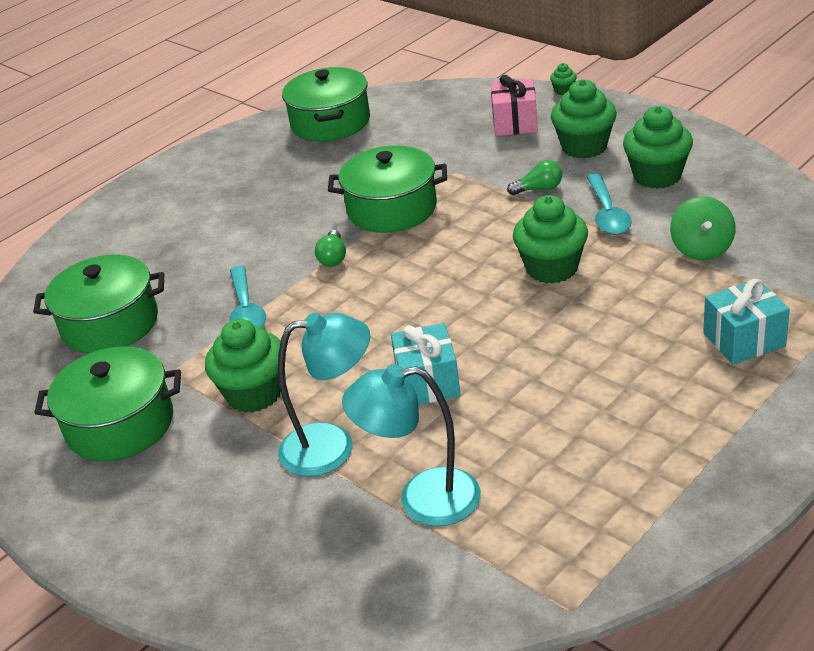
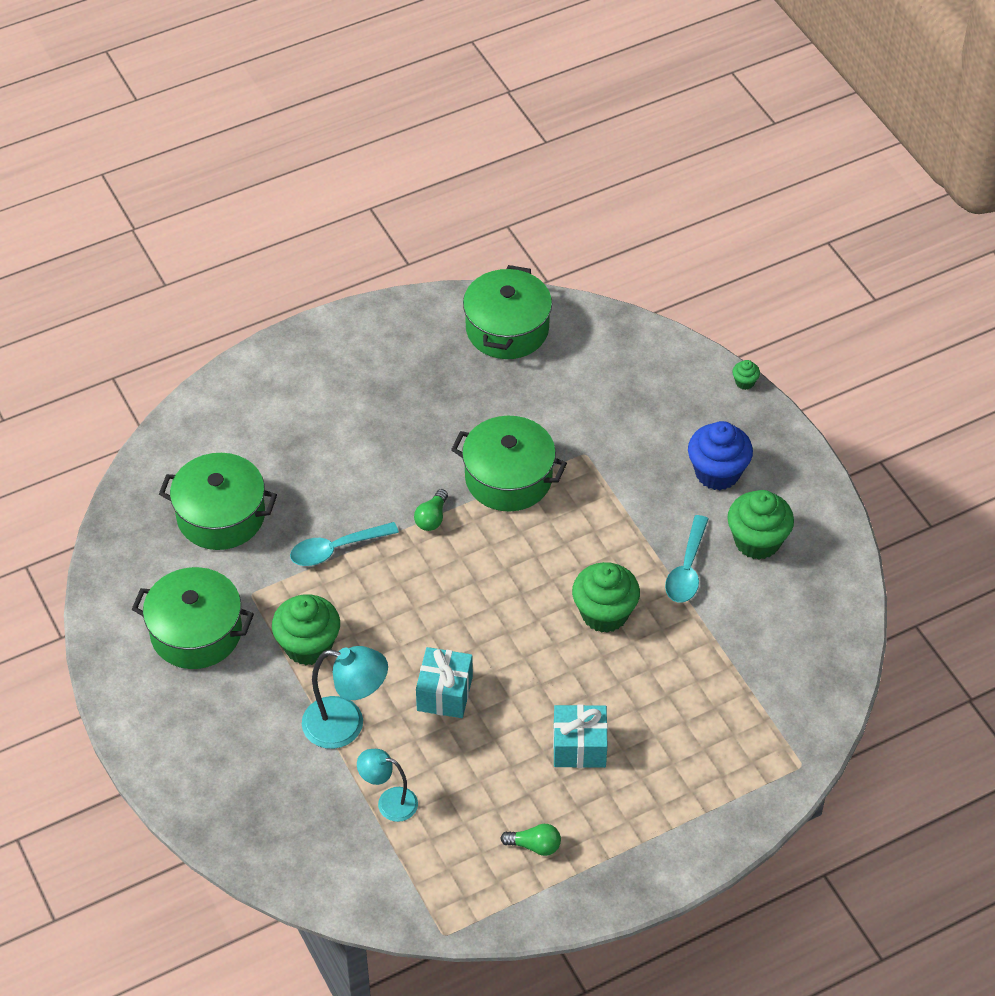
camera: 15 degrees right, 15 degrees up
(246, 310) = (336, 549): turquoise spoon -> turquoise spoon turned 60 degrees clockwise
(422, 499) = (389, 802): turquoise lamp -> turquoise lamp, size x0.63
(515, 123) = (675, 409): pink gift -> none
(539, 189) = (647, 510): green light bulb -> green light bulb (534, 845)
(584, 147) = (717, 473): green cupcake -> blue cupcake
(701, 249) = (738, 647): green spinning top -> none
(744, 340) = (707, 759): turquoise gift -> turquoise gift (579, 747)

